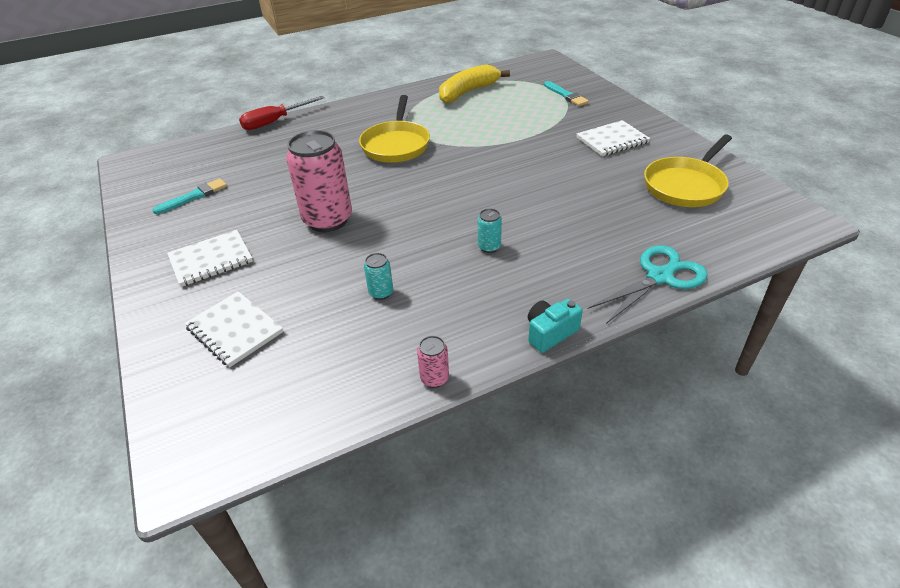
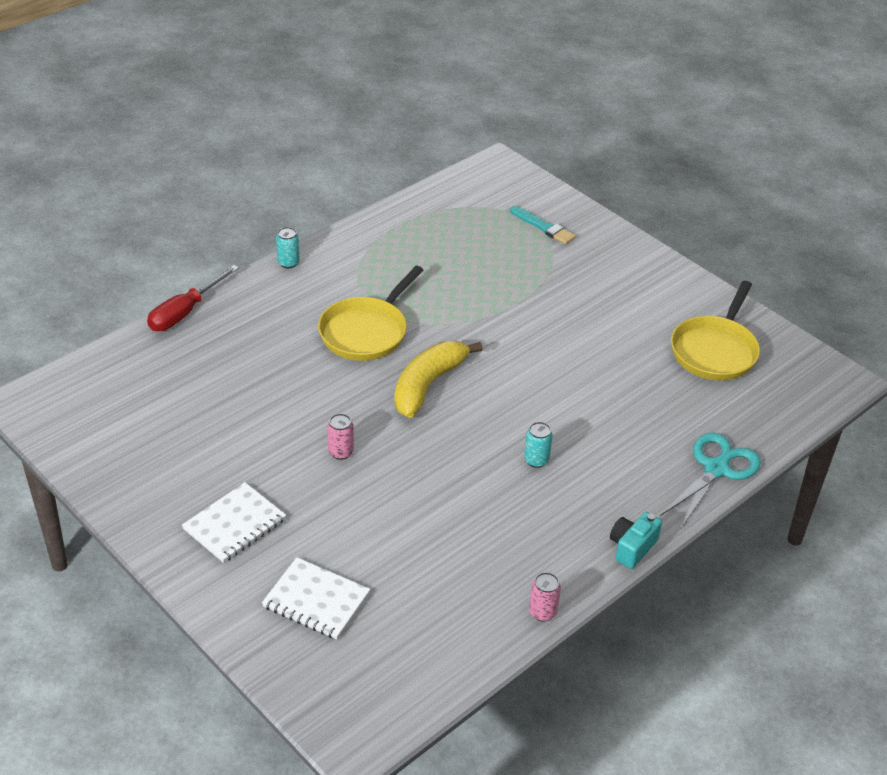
camera: 20 degrees left, 0 degrees up
(194, 196) = (154, 443): turquoise brush -> none
(328, 220) = (340, 452): pink can -> pink can, size x0.43
(381, 293) = (447, 532): turquoise can -> turquoise can (288, 263)
(396, 145) = (366, 332): yellow pan -> yellow pan turned 45 degrees clockwise
(468, 92) = (418, 233): yellow banana -> yellow banana (428, 385)
(612, 140) = (620, 294): white notebook -> none

